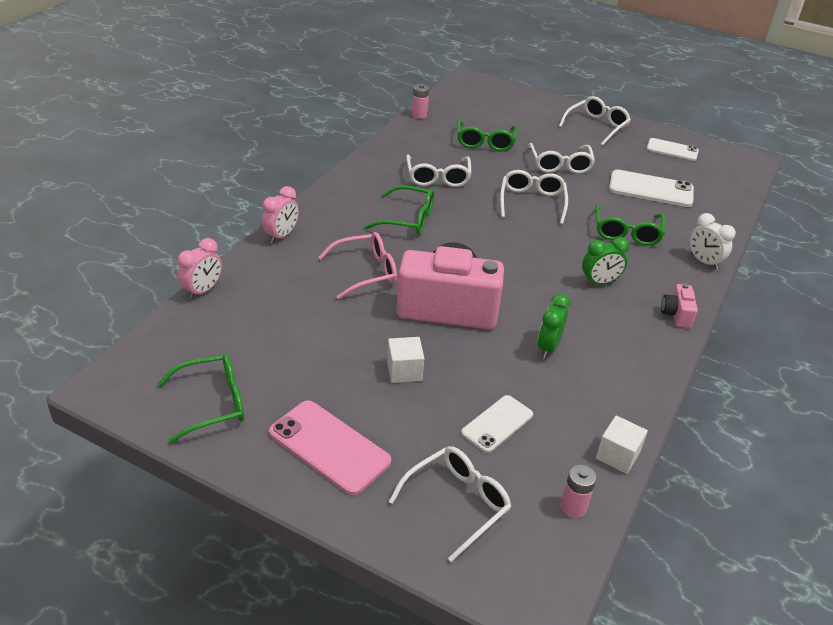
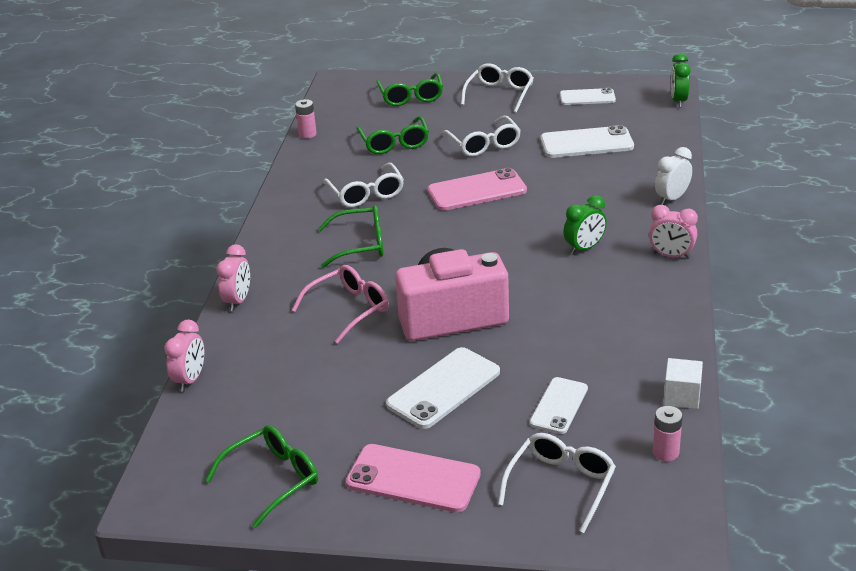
camera: 15 degrees left, 5 degrees down
(404, 371) = (444, 388): white cube -> white phone
(532, 202) = (476, 190): white glasses -> pink phone
(548, 347) = (568, 323): green clock -> green clock (678, 101)
(626, 232) = (585, 192): green glasses -> green glasses (411, 96)
(676, 314) = (671, 255): pink camera -> pink clock
(703, 262) = (672, 198): white clock -> white clock turned 105 degrees clockwise

